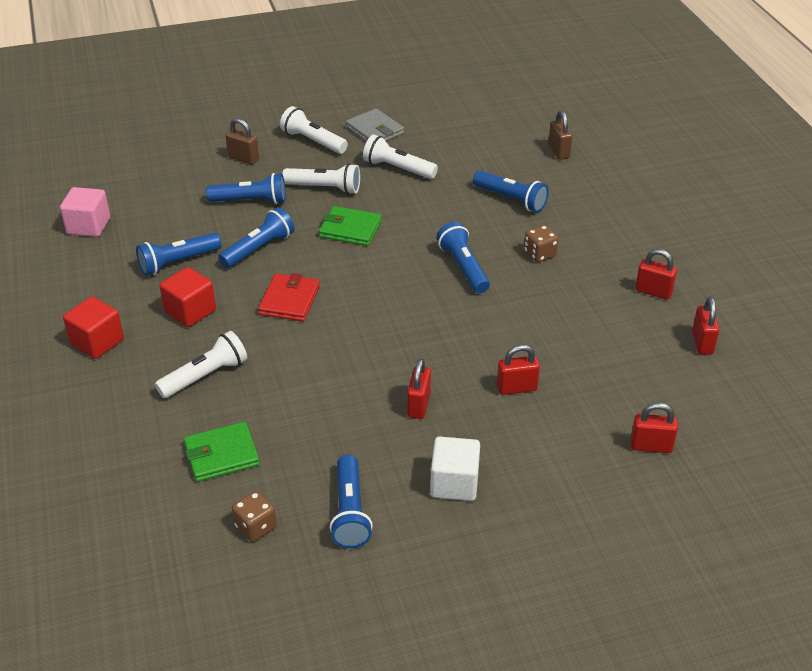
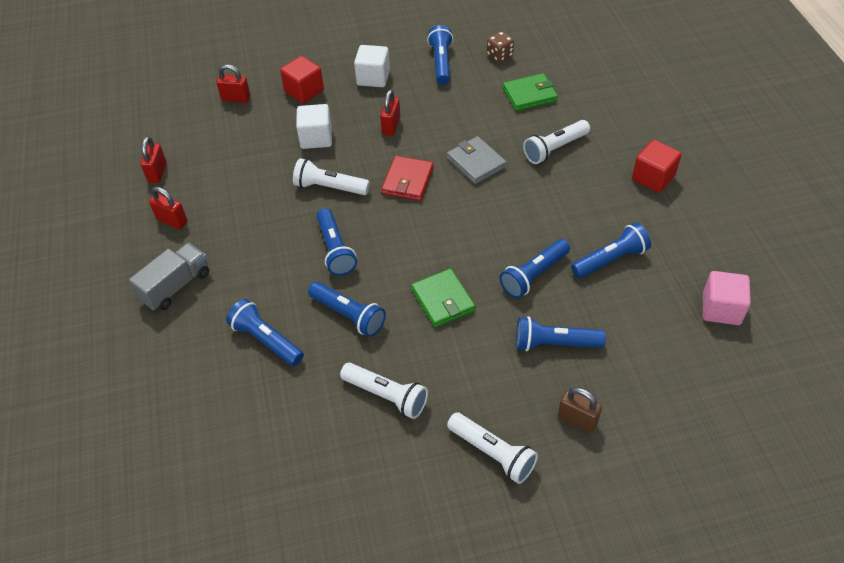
camera: 175 degrees left, 10 degrees up
(190, 311) = (583, 206): red cube -> red cube (304, 91)
(289, 300) = (496, 216): red wallet -> red wallet (407, 181)
(324, 188) = (473, 363): white flashlight -> white flashlight (329, 187)
(350, 229) = (443, 300): green wallet -> green wallet turned 45 degrees clockwise
(374, 130) = (411, 475): grey wallet -> grey wallet (476, 162)
(439, 217) = (348, 315): none -> blue flashlight
(516, 388) = (316, 138): red padlock -> white cube
(539, 254) = (259, 264): brown dice -> none
(558, 151) = (185, 424): brown padlock -> none
(616, 236) = (176, 286): none -> grey truck

